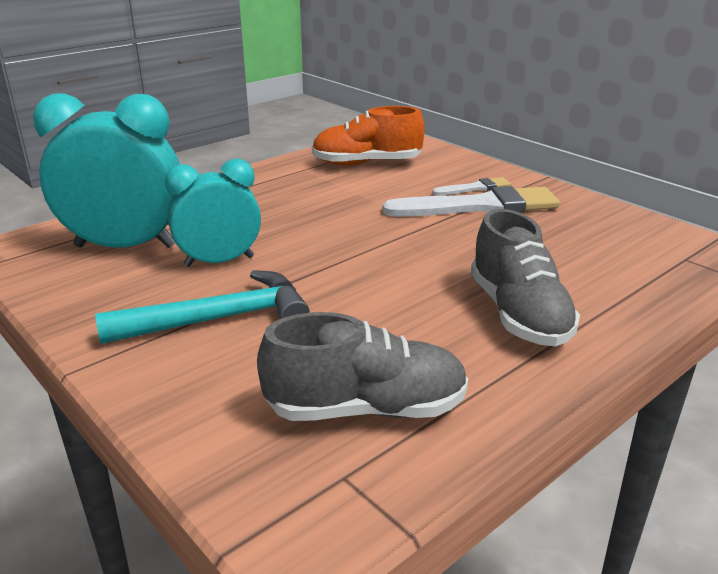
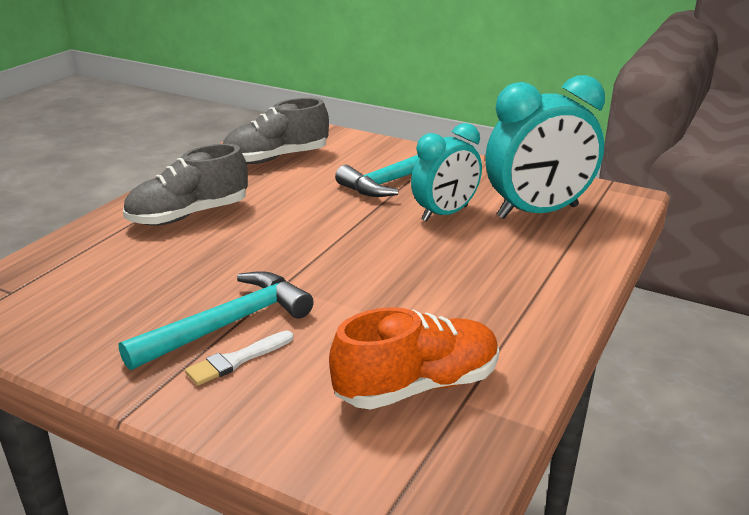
camera: 160 degrees right, 0 degrees up
(479, 206) = (228, 325): white brush -> turquoise hammer
(518, 314) = (189, 215): grey shoe -> grey shoe turned 90 degrees counterclockwise

